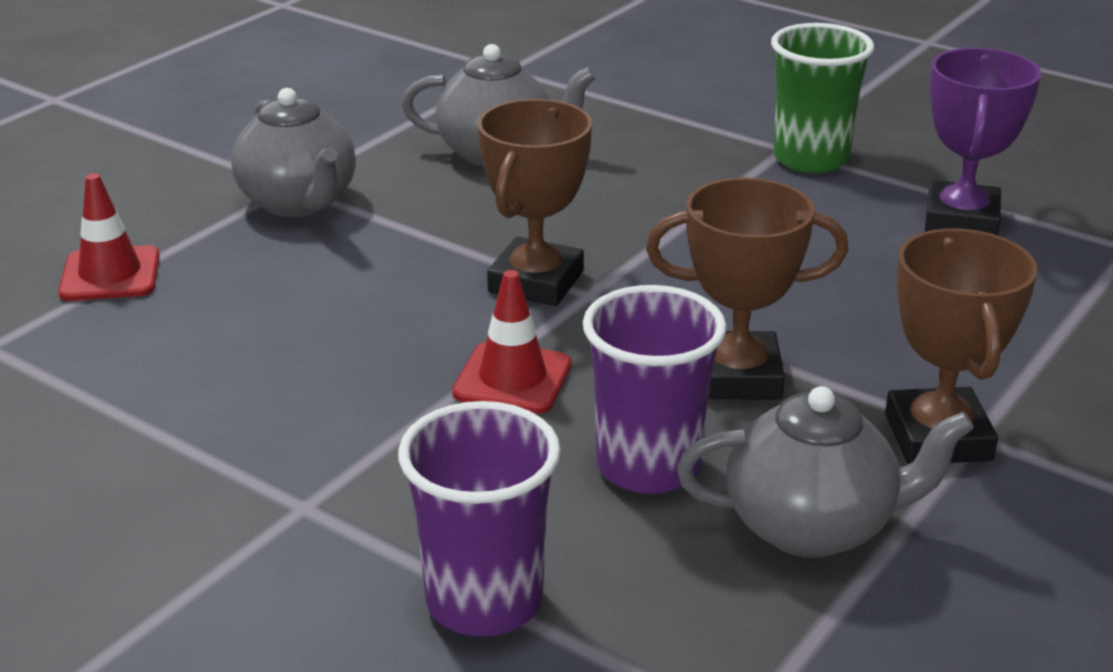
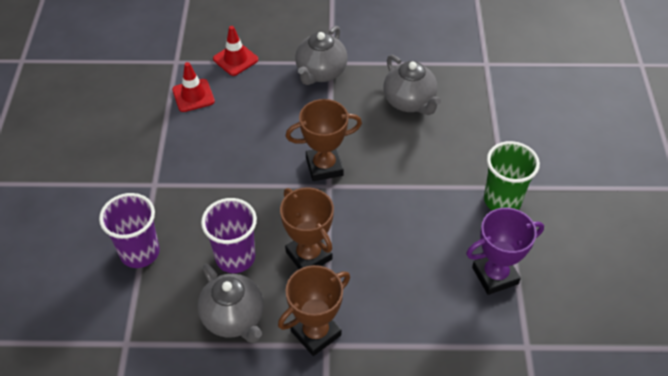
camera: 55 degrees right, 20 degrees up
(512, 379) = (257, 195): red traffic cone -> red traffic cone (193, 95)

